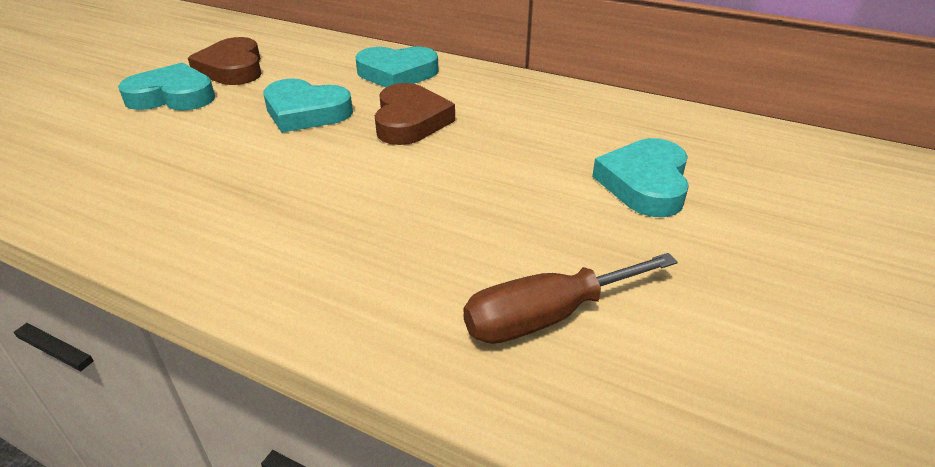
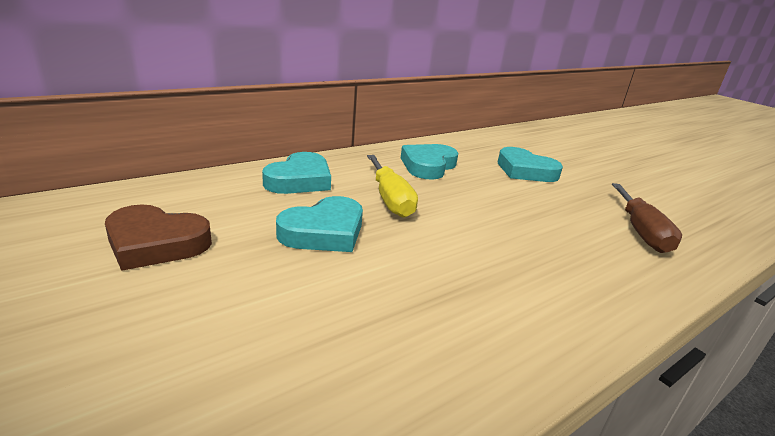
camera: 65 degrees left, 10 degrees down
(172, 96) = (173, 296): turquoise heart -> turquoise heart (428, 166)
(410, 121) = (390, 199): brown heart -> yellow screwdriver

